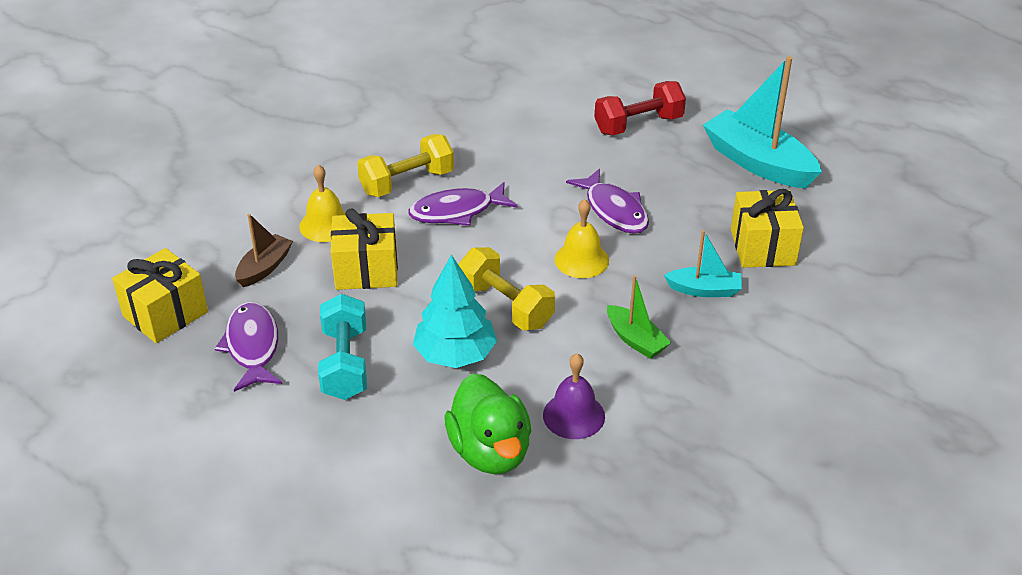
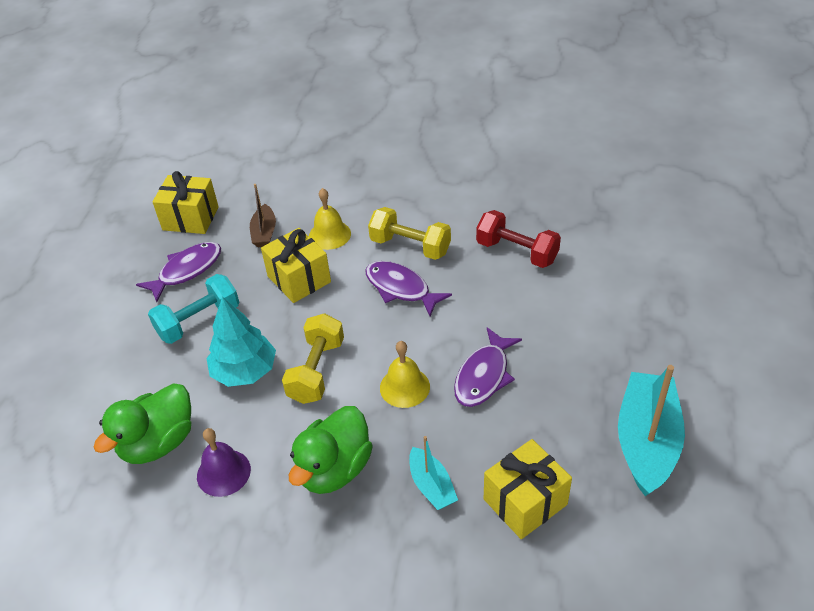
camera: 60 degrees right, 5 degrees up
(264, 267) = (264, 233): brown boat -> brown boat turned 90 degrees clockwise
(635, 340) = (334, 469): green boat -> green duck
(638, 125) = (614, 334): red dumbbell -> red dumbbell (517, 252)

